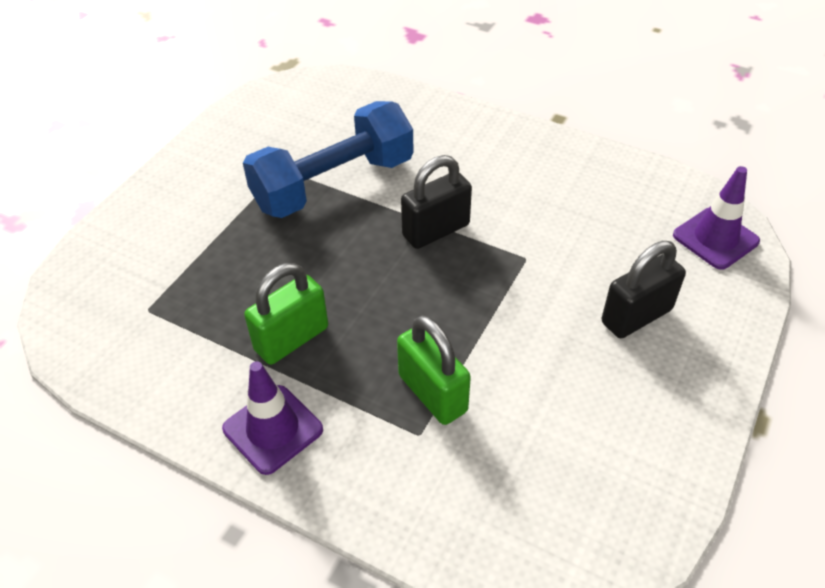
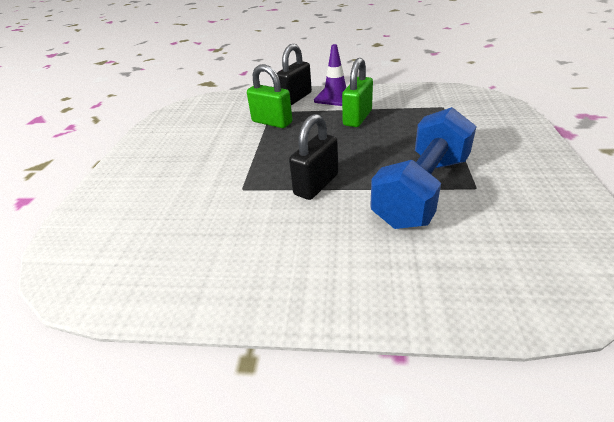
camera: 160 degrees right, 10 degrees down
(636, 316) = (161, 179): black padlock -> black padlock (296, 98)
(715, 238) = (83, 248): purple traffic cone -> none

